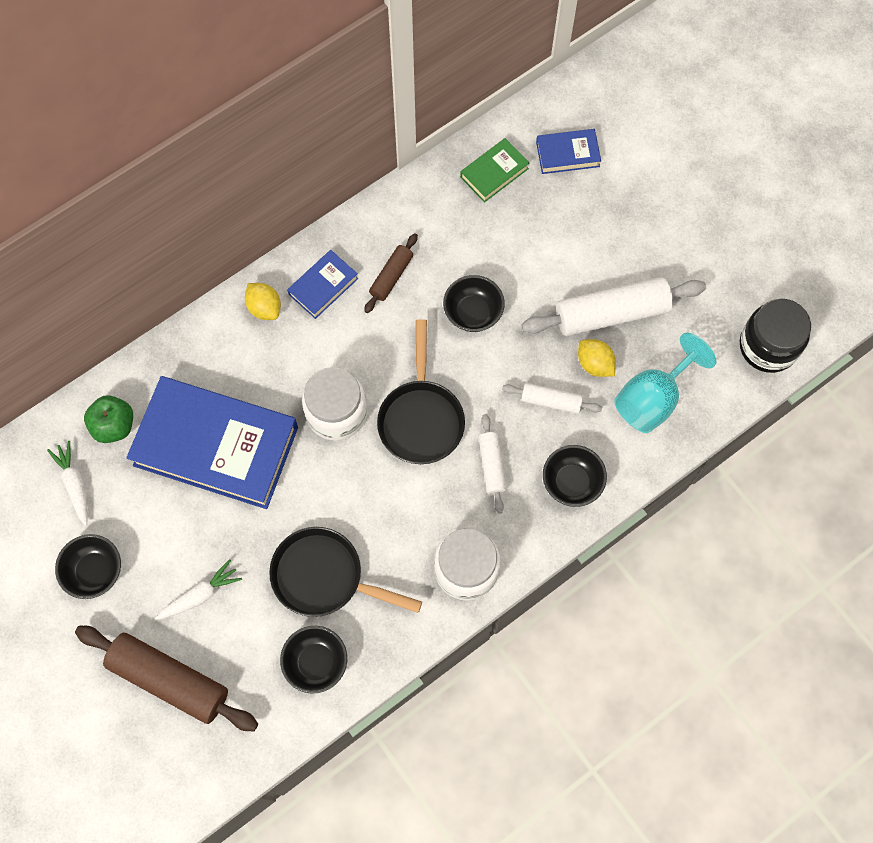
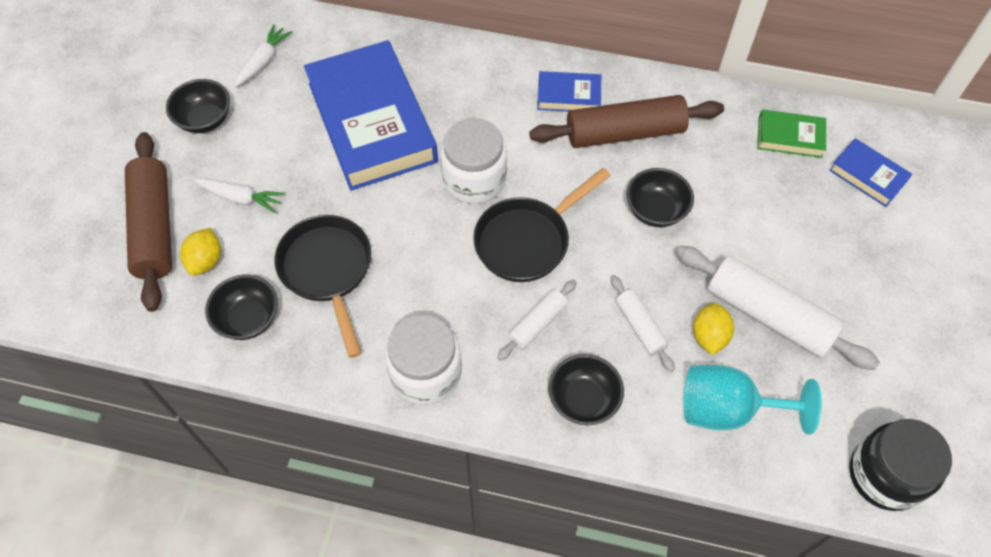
camera: 50 degrees right, 10 degrees down
(114, 426) = (330, 51): green apple -> none
(264, 308) = (512, 73): yellow lemon -> yellow lemon (206, 261)
(391, 276) = (625, 133): brown rolling pin -> brown rolling pin, size x1.91

